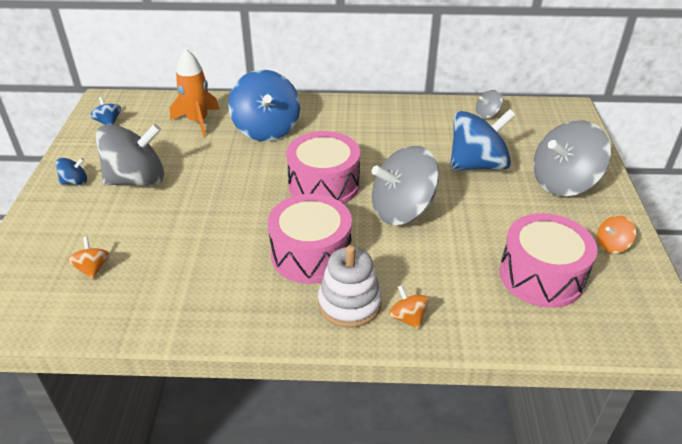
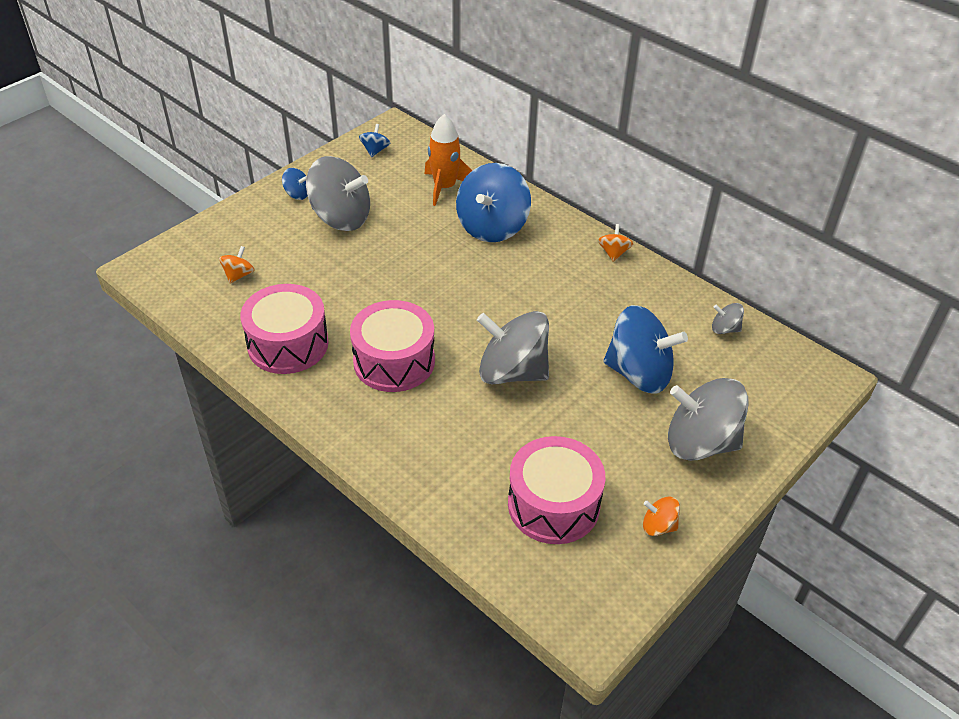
camera: 40 degrees right, 5 degrees up
(324, 184) = (476, 308): pink drum -> pink drum (288, 344)
(349, 303) = (374, 419): white stacking toy -> none
(407, 317) = (402, 459): orange spinning top -> orange spinning top (613, 253)

